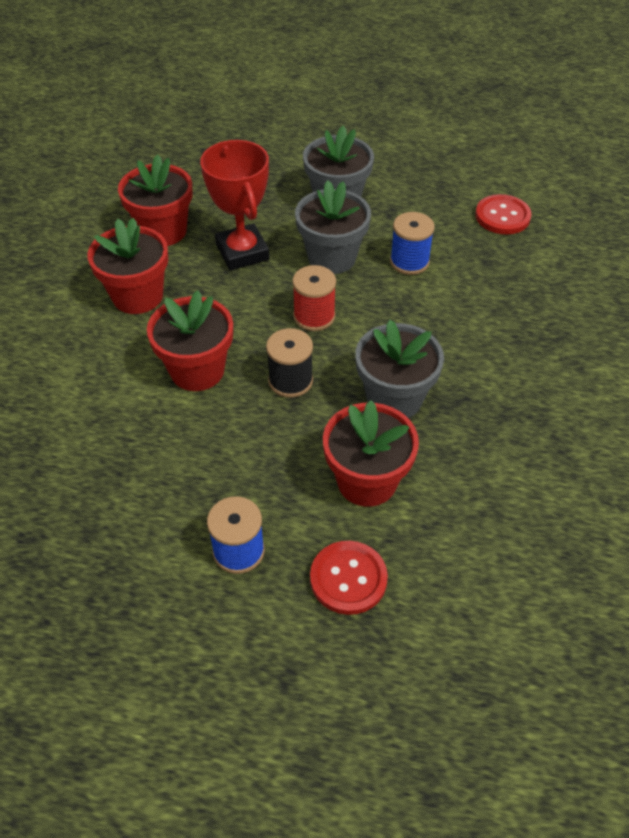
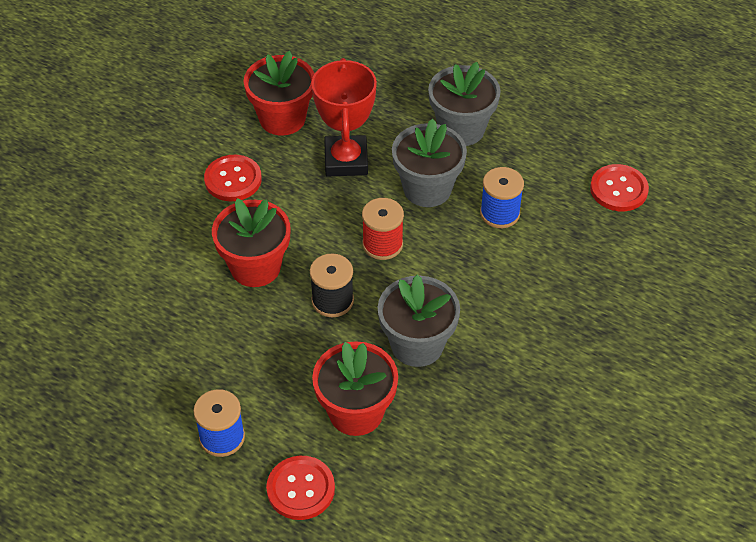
camera: 20 degrees right, 0 degrees up
(137, 296) = (233, 180): red flower pot -> red button

